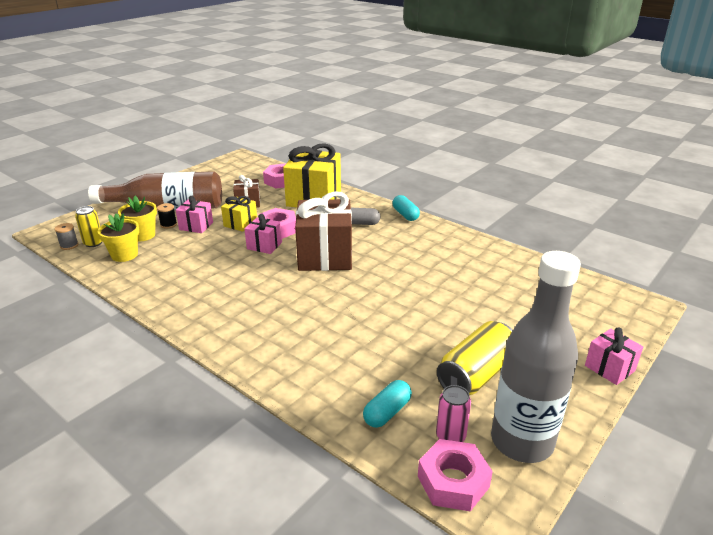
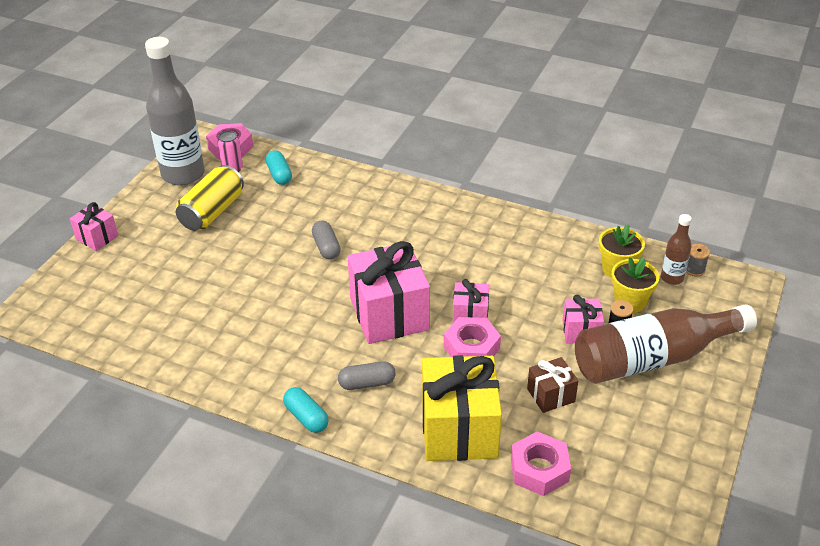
camera: 165 degrees right, 10 degrees up
(93, 243) = (672, 278): yellow can -> brown bottle
(240, 223) = (528, 348): yellow gift -> none
(325, 255) = (389, 314): brown gift -> pink gift
(357, 313) = (326, 247): none -> grey capsule
(387, 412) = (279, 175): turquoise capsule -> turquoise capsule turned 45 degrees counterclockwise

